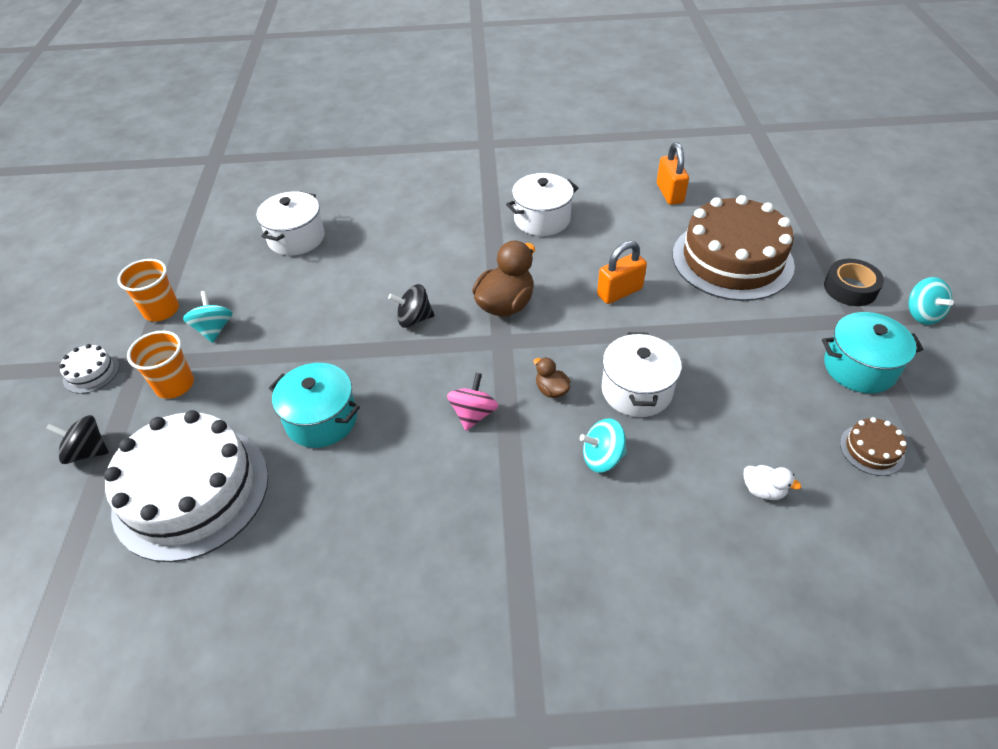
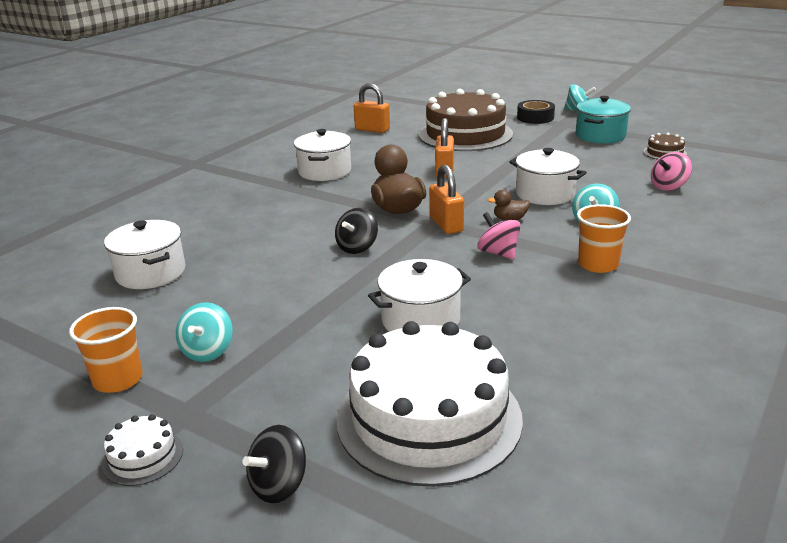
camera: 55 degrees left, 20 degrees down
(175, 385) = (256, 396): orange cup -> orange cup (598, 264)
(214, 329) = (208, 351): turquoise spinning top -> turquoise spinning top turned 105 degrees counterclockwise
(321, 419) = (420, 320): turquoise pot -> white pot
(502, 351) = (446, 224): none -> orange padlock
(763, 490) = (668, 186): white duck -> pink spinning top

